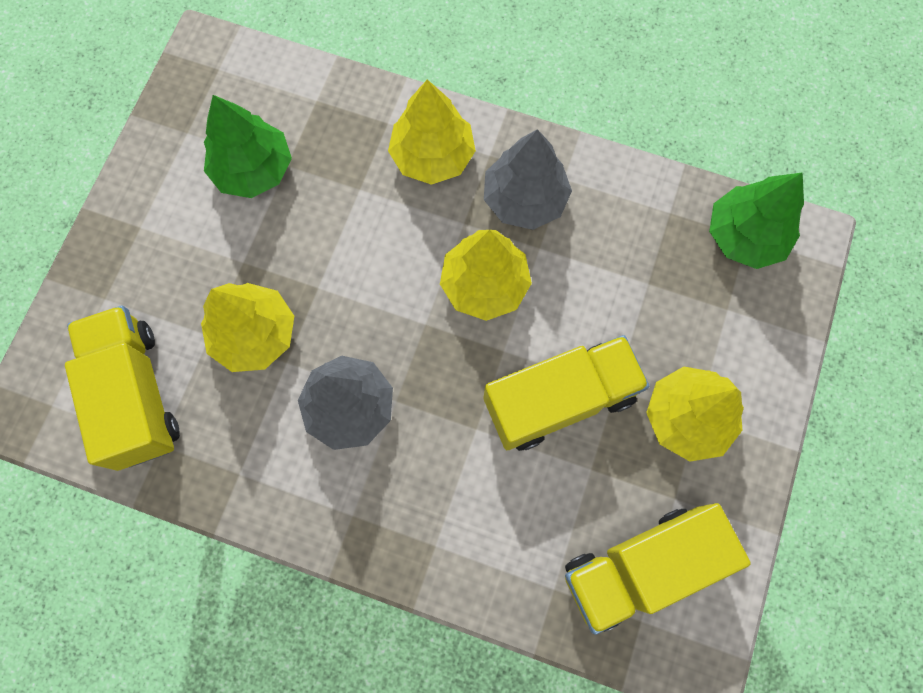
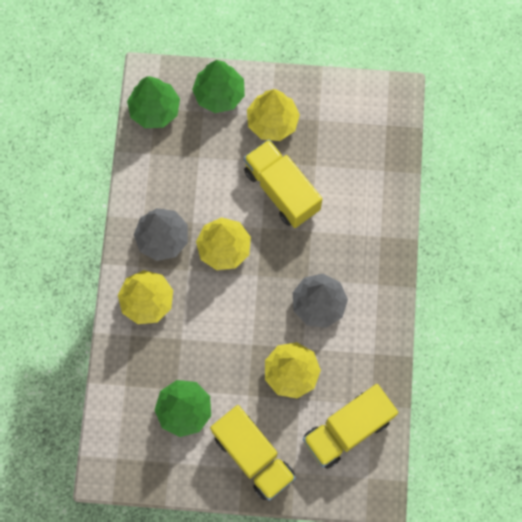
camera: 105 degrees left, 0 degrees up
(640, 567) = (359, 130): yellow truck -> yellow truck (253, 456)
(755, 342) = (219, 94): none -> green tree

